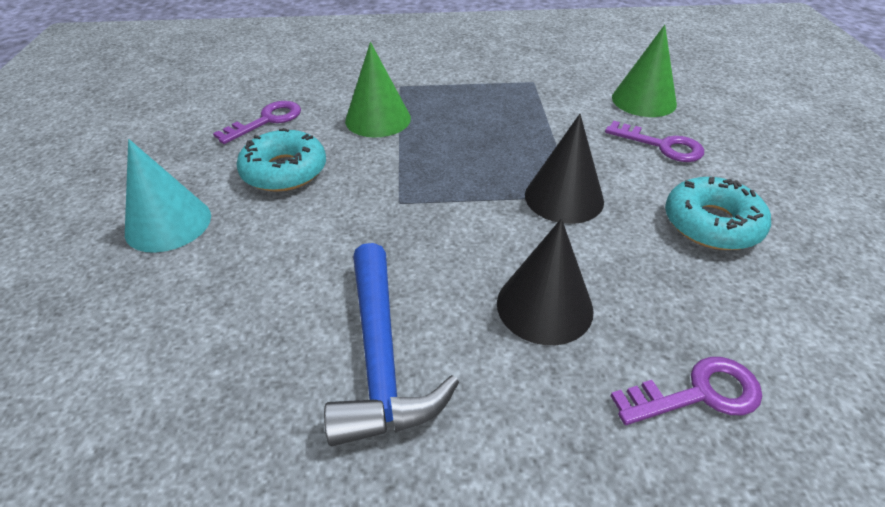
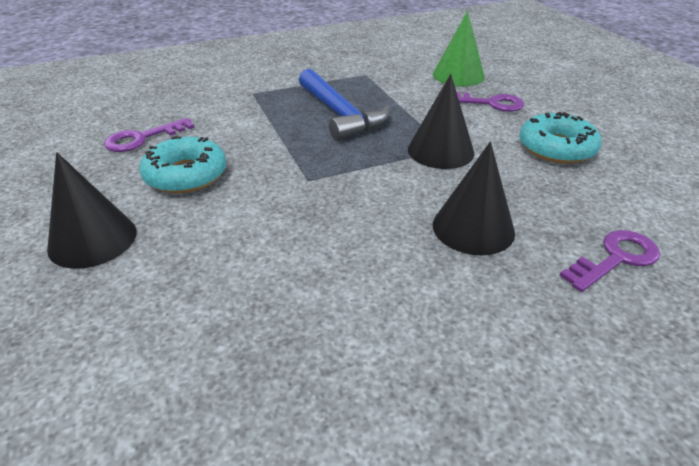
camera: 20 degrees left, 5 degrees down
(168, 223) = (93, 240): turquoise cone -> black cone
(267, 120) = (142, 138): purple key -> purple key turned 150 degrees counterclockwise
(378, 119) = (249, 121): green cone -> none
(381, 358) = (366, 297): blue hammer -> blue hammer (340, 114)

